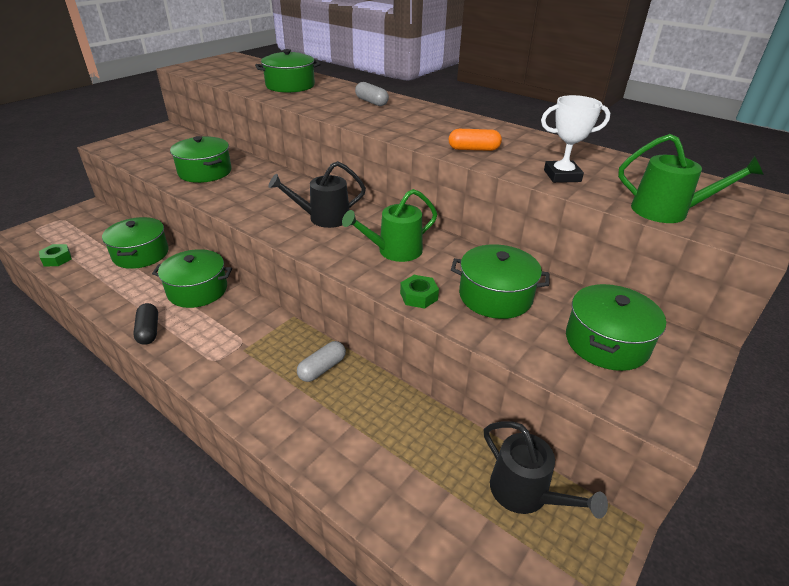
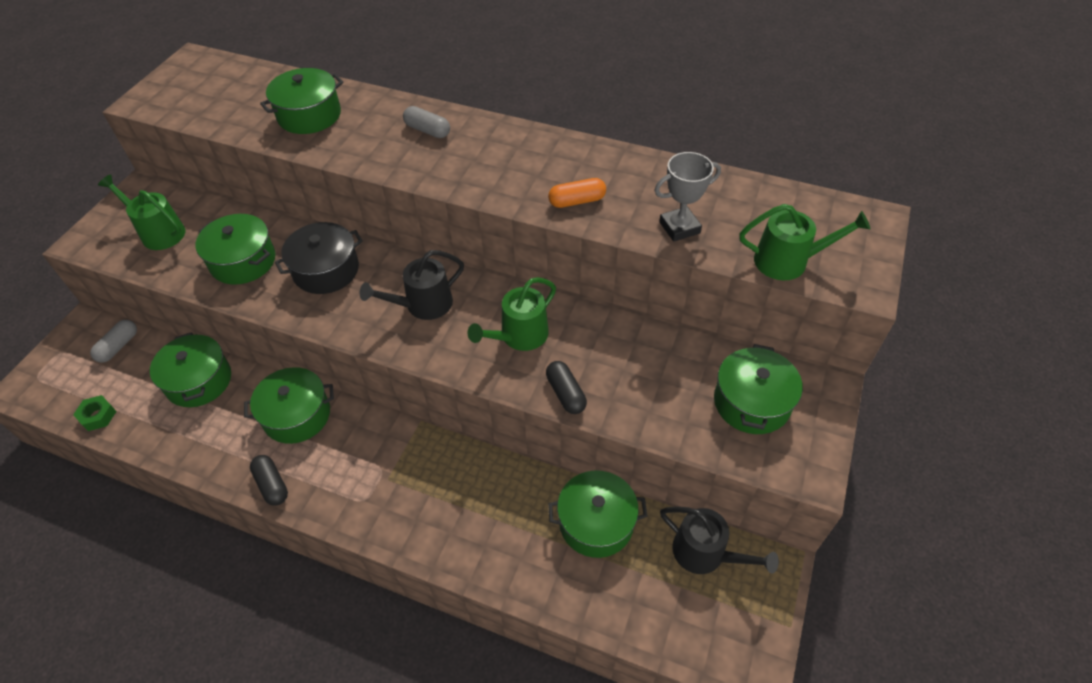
camera: 15 degrees left, 15 degrees up
(159, 149) = (159, 232): none -> green watering can
(261, 186) = (326, 270): none -> black pot
(322, 368) = (479, 478): grey capsule -> grey capsule (118, 346)
(418, 296) = (566, 393): green nut -> black capsule
(495, 296) = (639, 372): green pot -> green pot (596, 522)
(562, 176) = (679, 227): white trophy -> grey trophy

